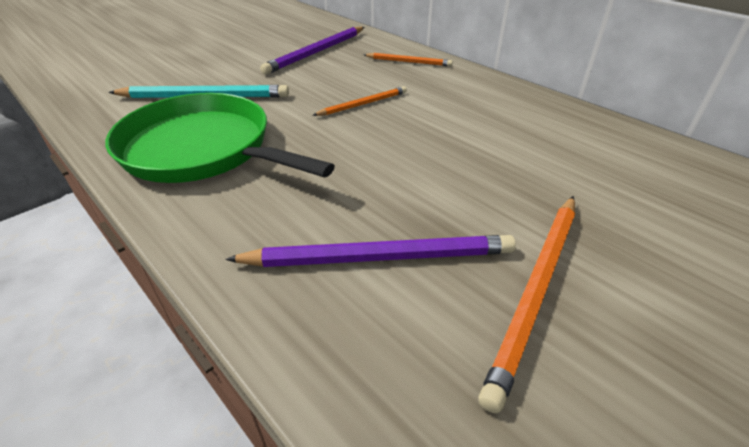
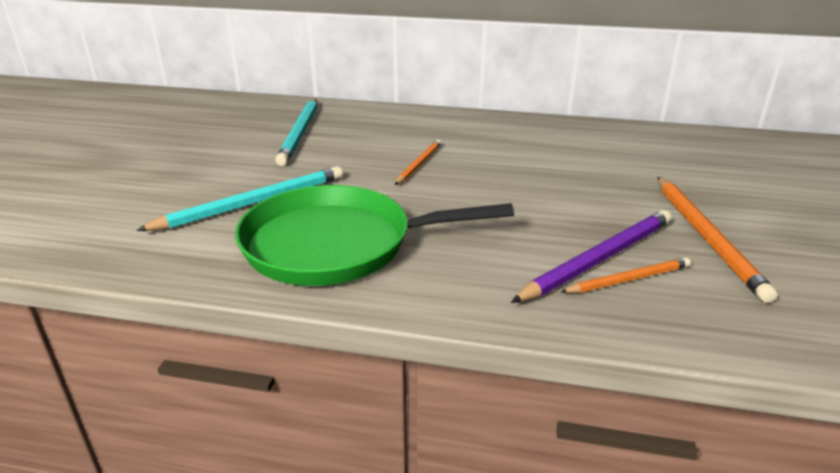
camera: 35 degrees left, 10 degrees down
(316, 52) = (300, 133): purple pencil -> turquoise pencil
(408, 62) = (402, 120): orange pencil -> orange pencil (628, 279)

